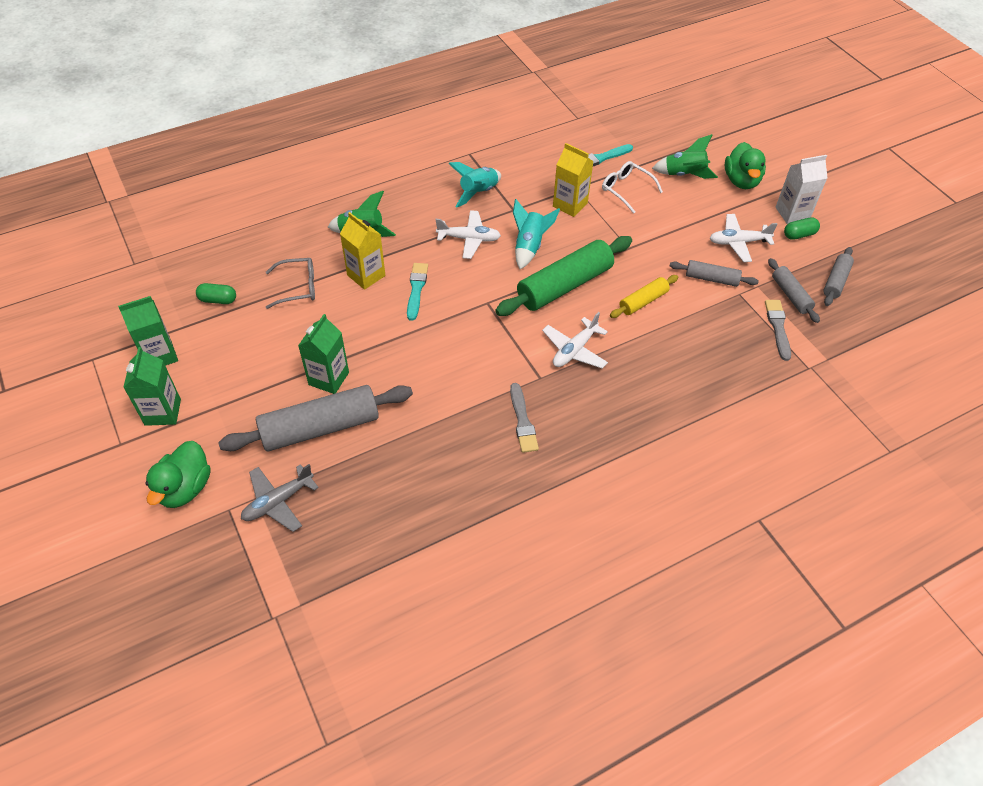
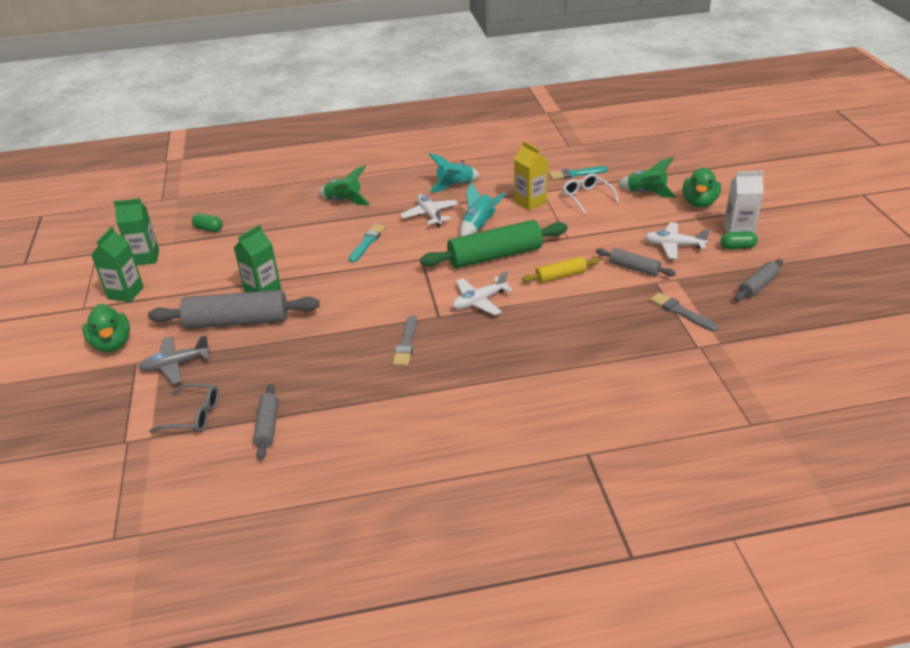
camera: 20 degrees right, 15 degrees down
(185, 488) = (112, 344): green duck -> green duck turned 60 degrees counterclockwise
(298, 287) = (273, 229): grey glasses -> grey glasses (193, 415)
(366, 275) = (331, 228): yellow carton -> none
(469, 239) = (430, 215): white plane -> white plane turned 135 degrees counterclockwise
(778, 327) = (681, 312): grey brush -> grey brush turned 60 degrees counterclockwise
(790, 295) = (706, 290): grey rolling pin -> grey rolling pin (267, 427)

